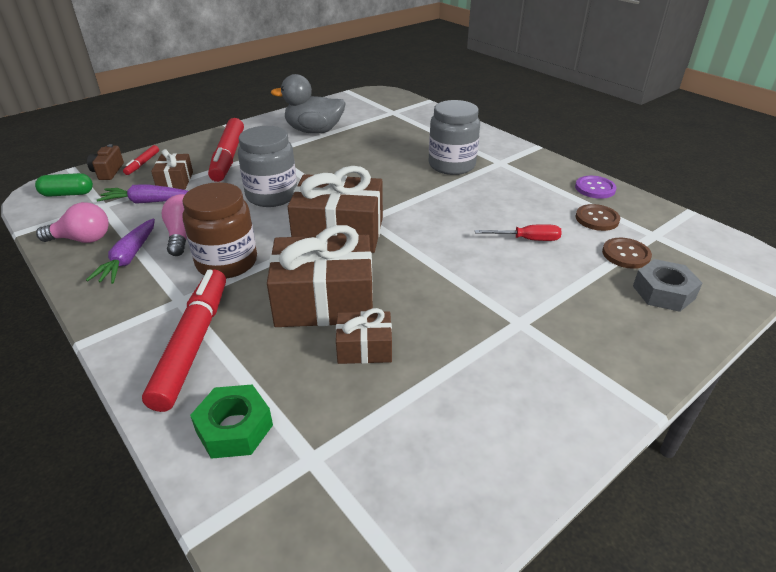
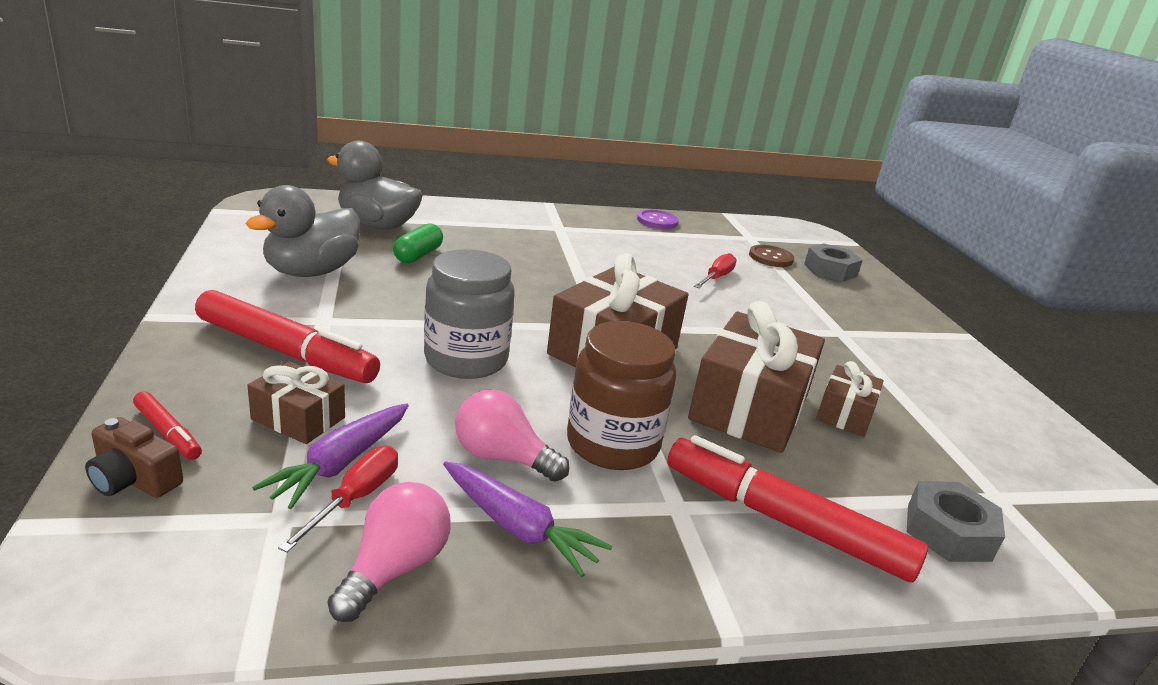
camera: 65 degrees left, 10 degrees down
(68, 194) = (160, 553): green capsule -> green capsule (418, 255)
(125, 214) = (355, 498): none -> red screwdriver
(234, 428) = (948, 532): green nut -> grey nut
(396, 122) = (377, 225): none -> grey duck
(451, 165) = (534, 246): grey jar -> none
(597, 219) = (708, 242): brown button -> none

